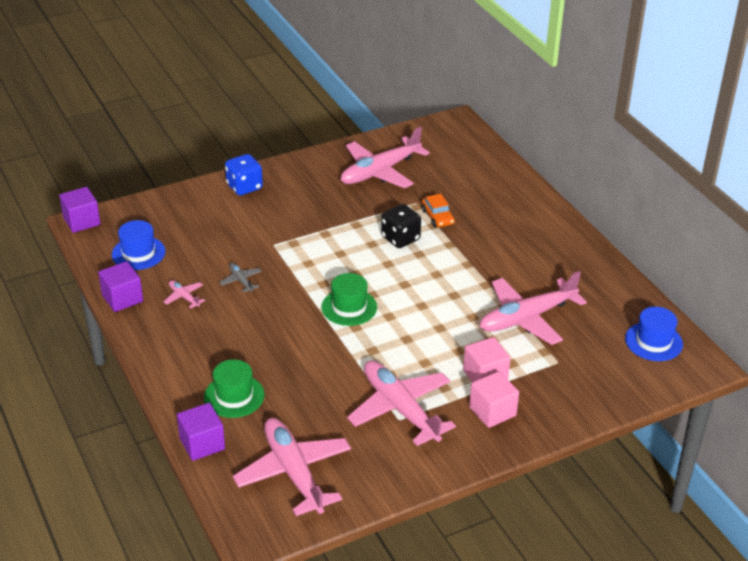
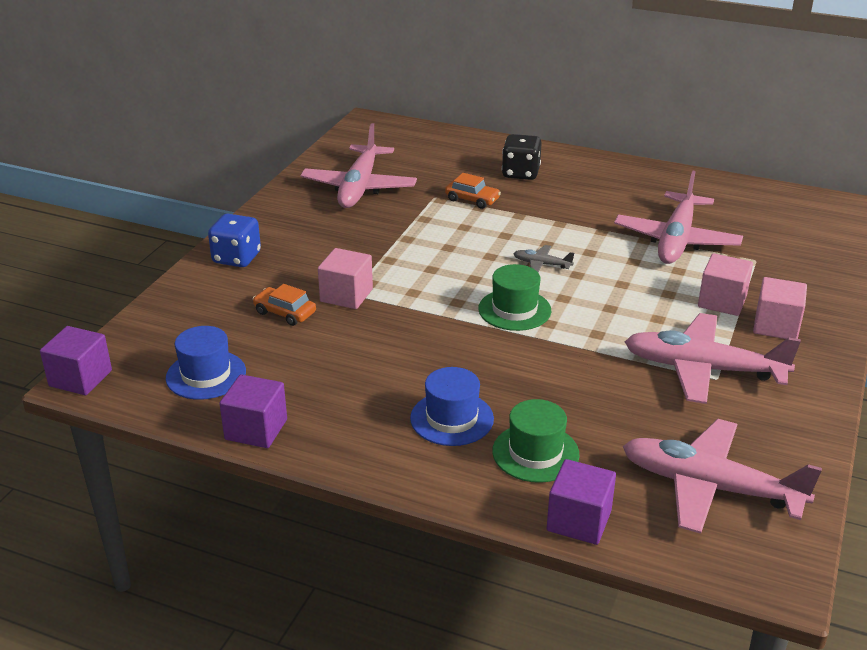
camera: 40 degrees left, 5 degrees down
(184, 297) = (329, 390): pink plane -> none
(223, 237) = (285, 313): none -> orange car
(241, 280) = (368, 342): grey plane -> grey plane (542, 264)
(270, 244) = (346, 295): none -> pink cube
(400, 238) = (467, 231): black dice -> black dice (520, 173)
(653, 341) = (793, 209): blue hat -> blue hat (452, 418)

